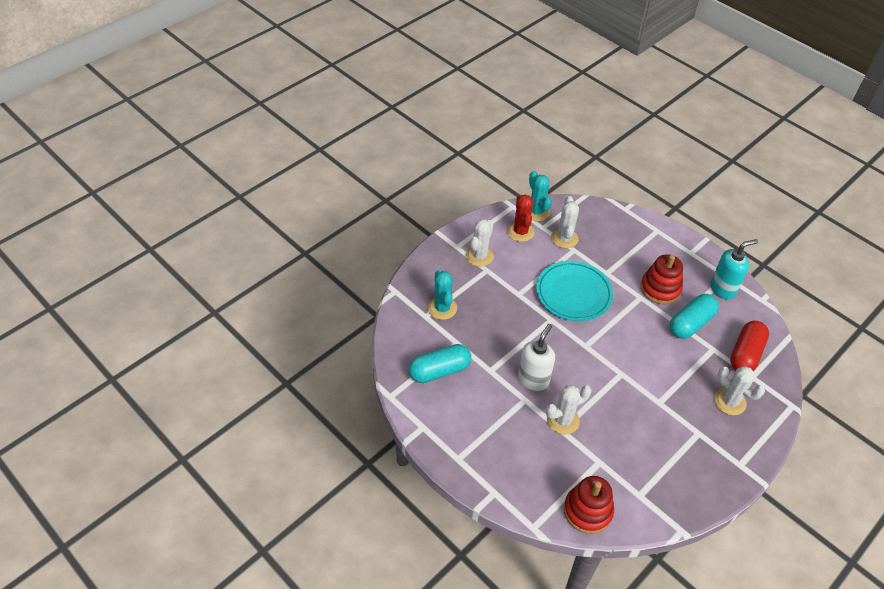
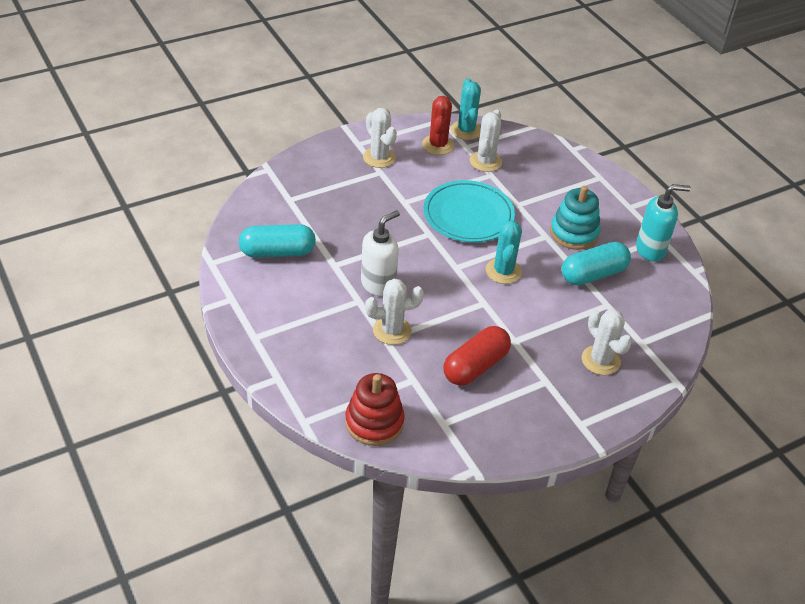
camera: 15 degrees right, 5 degrees down
(442, 308) = (311, 196): turquoise cactus -> turquoise cactus (503, 271)
(479, 256) = (379, 157): white cactus -> white cactus turned 75 degrees counterclockwise
(660, 289) = (574, 233): red stacking toy -> turquoise stacking toy
(745, 354) = (645, 319): red capsule -> red capsule (475, 366)

